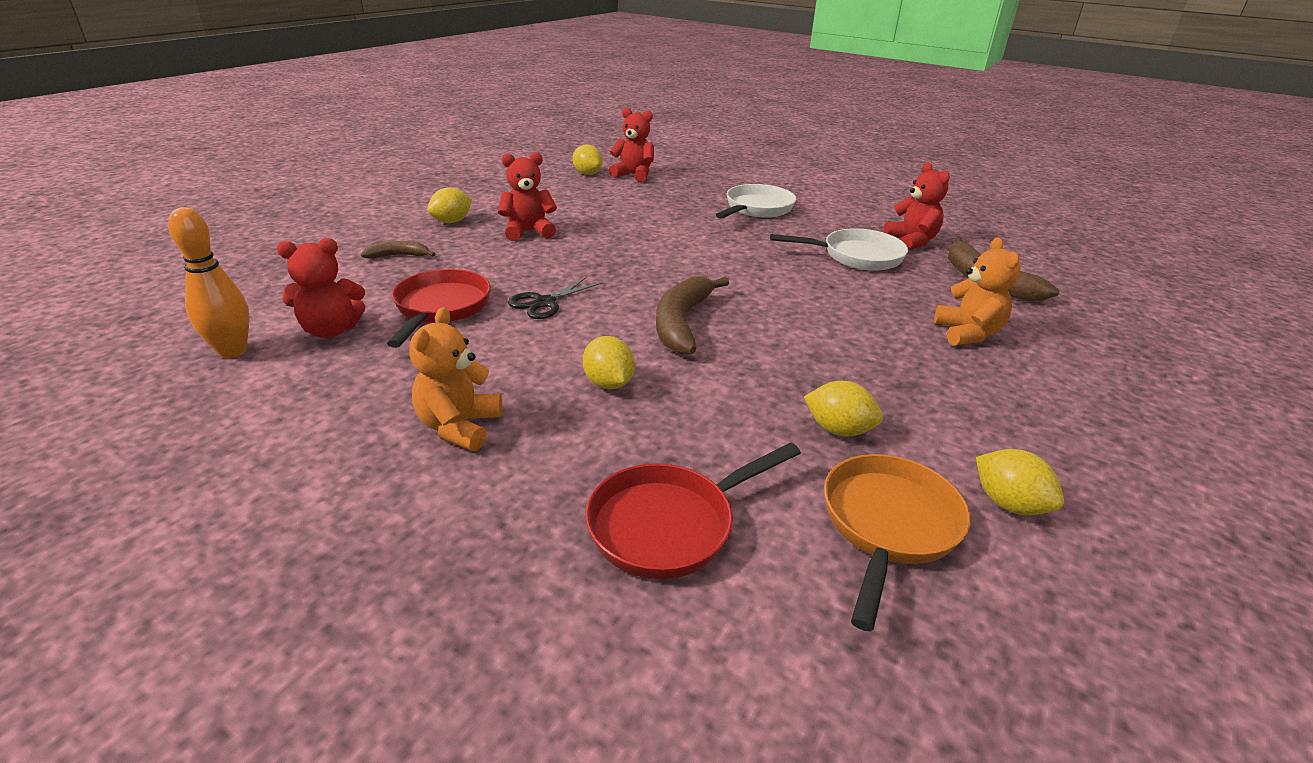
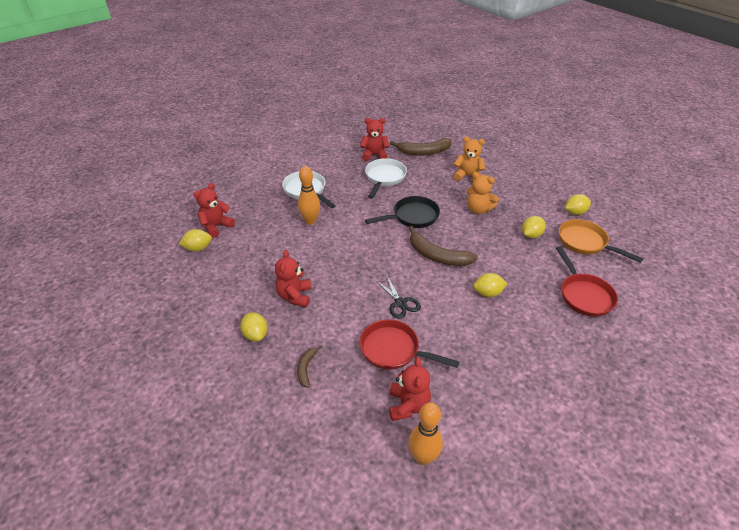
camera: 70 degrees left, 10 degrees up
(459, 427) = (516, 351): orange teddy bear -> orange teddy bear (478, 209)
(689, 220) = (310, 221): none -> orange bowling pin
(772, 290) = (412, 216): none -> black pan

